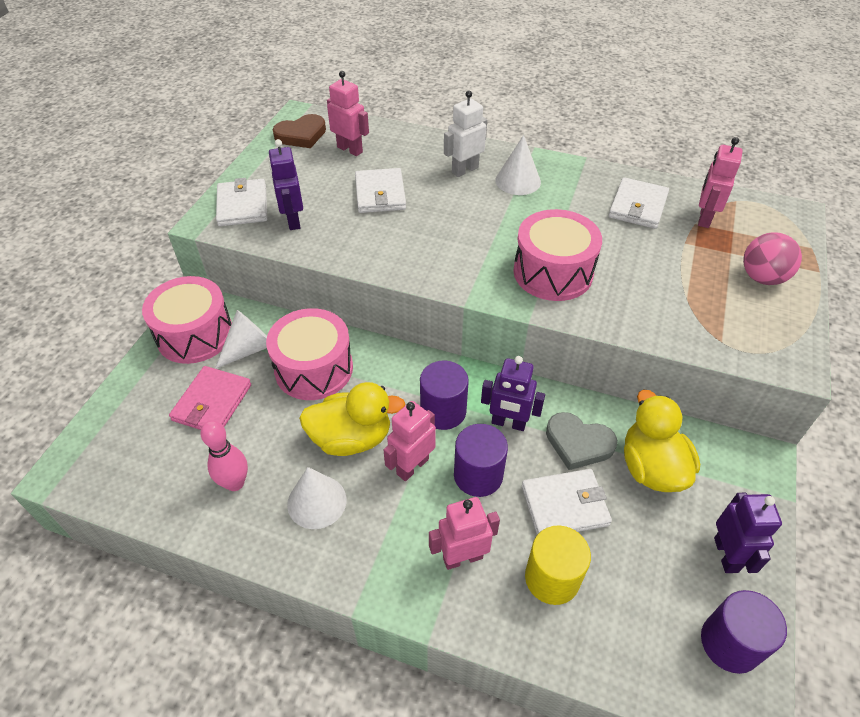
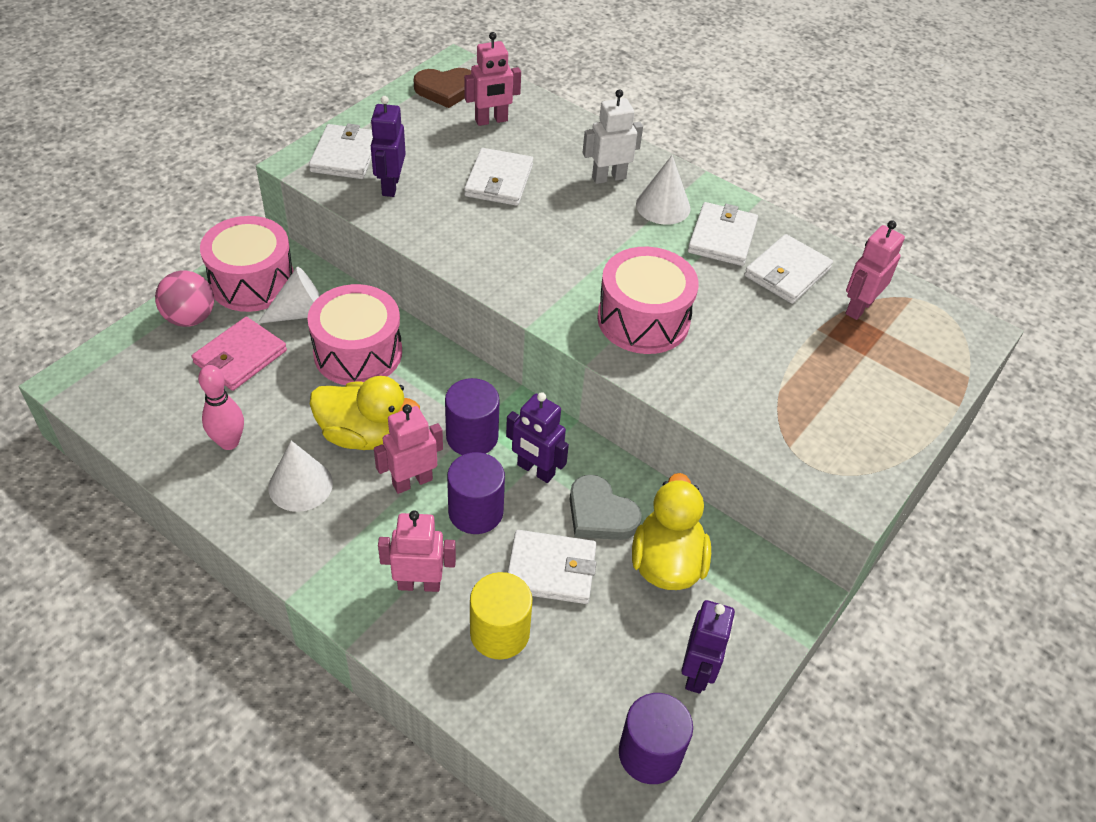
camera: 15 degrees right, 0 degrees up
(350, 149) = (491, 120): pink robot -> pink robot turned 105 degrees clockwise
(575, 193) = (722, 237): none -> white wallet
(762, 277) = (883, 393): pink ball -> pink ball (190, 318)

